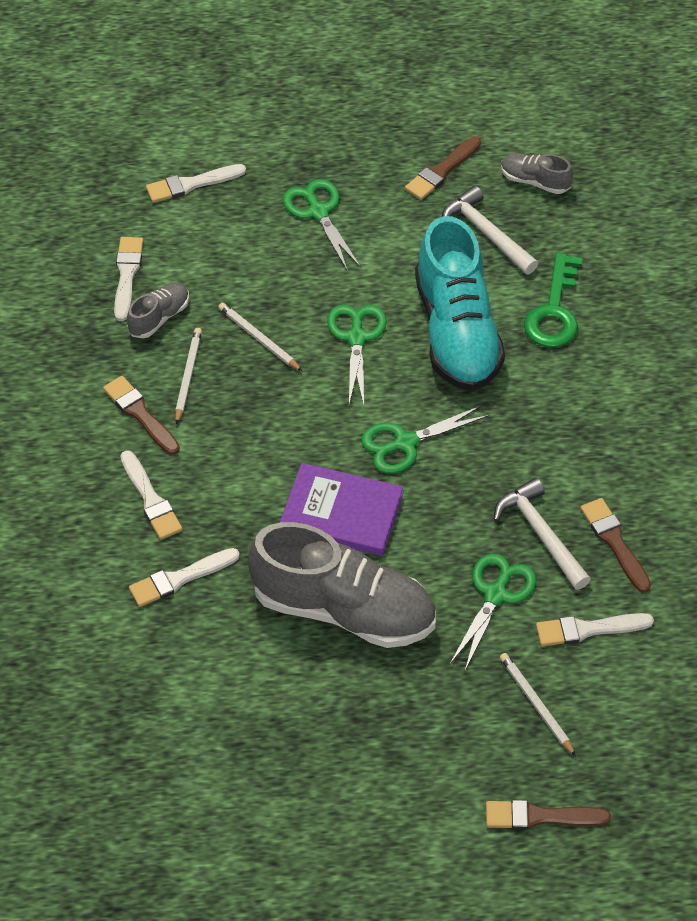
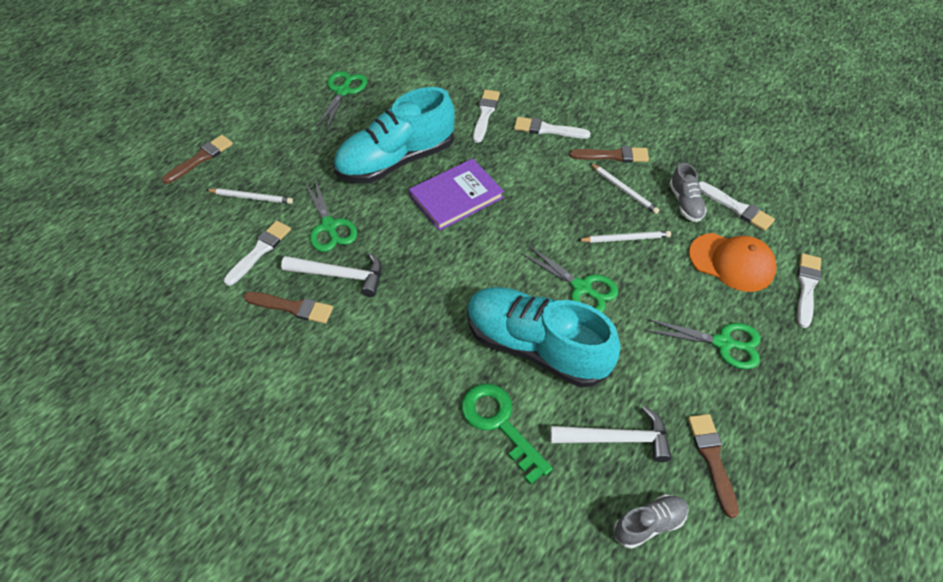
camera: 130 degrees right, 0 degrees up
(211, 247) = (732, 262): none -> orange cap
(344, 609) = (396, 161): grey shoe -> turquoise shoe
(405, 443) = (473, 256): green scissors -> green scissors (343, 91)

